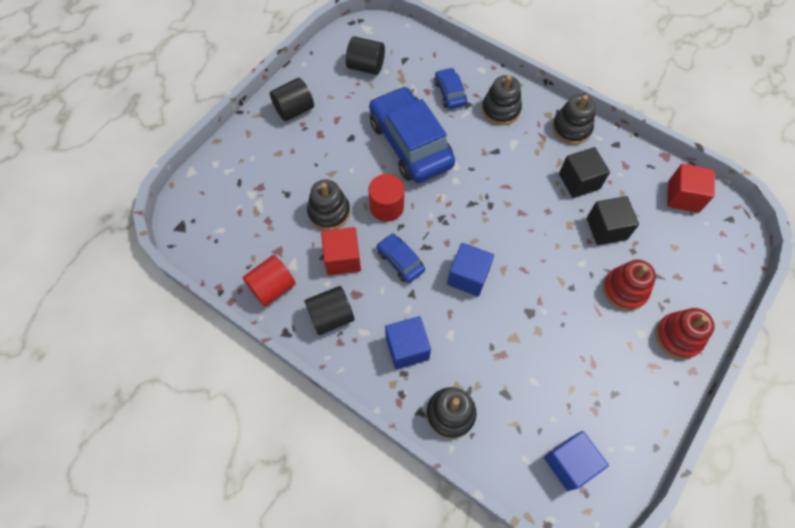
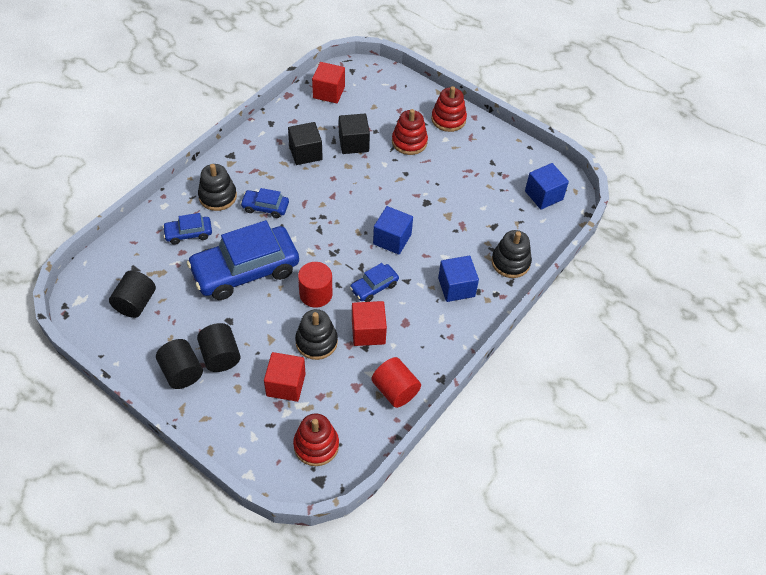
camera: 90 degrees left, 10 degrees down
(215, 221) = (316, 445): none -> red stacking toy
(280, 190) = (286, 385): none -> red cube
(331, 316) = (426, 342): black cylinder -> black cylinder (220, 356)
(493, 152) = (265, 207): none -> blue car
(571, 128) = (249, 149): black stacking toy -> none

